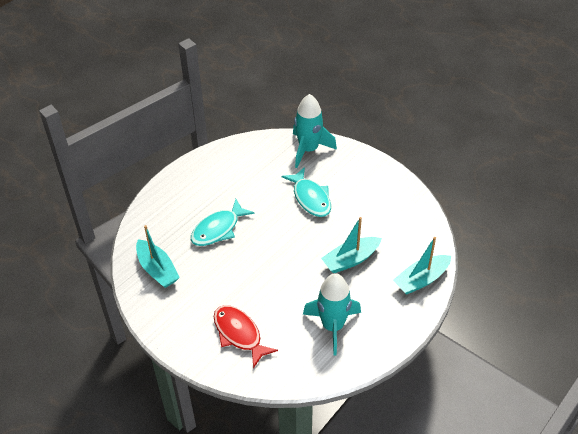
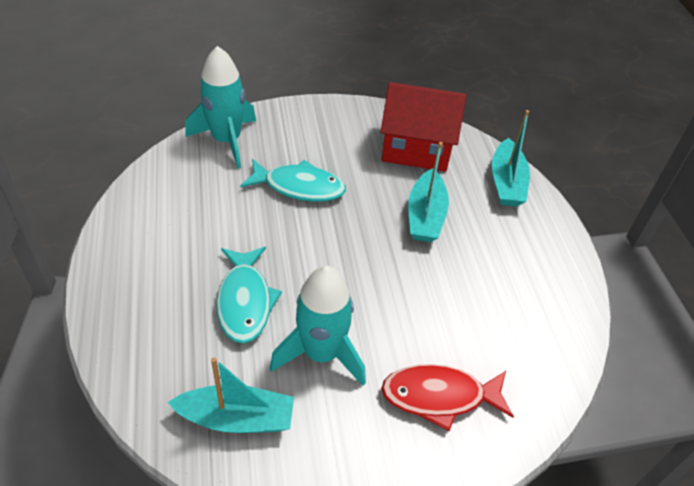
camera: 55 degrees left, 0 degrees up
(333, 326) = (507, 295): turquoise rocket -> turquoise rocket (321, 353)
(398, 225) = (416, 149): none -> red house

